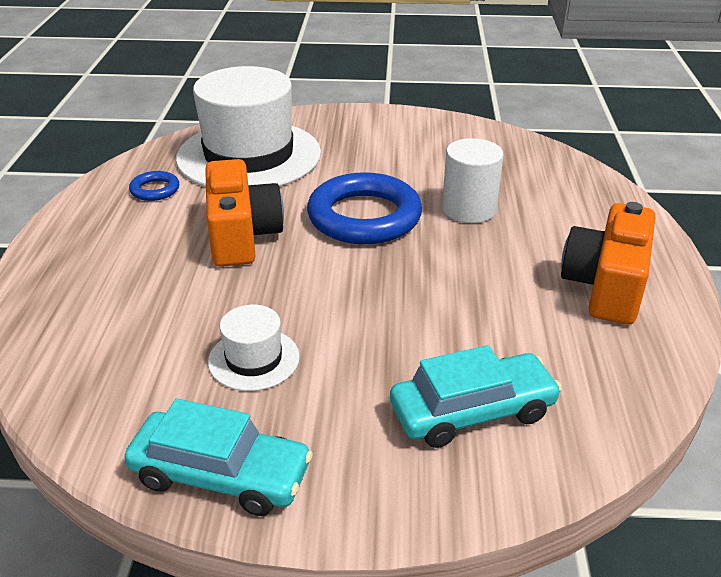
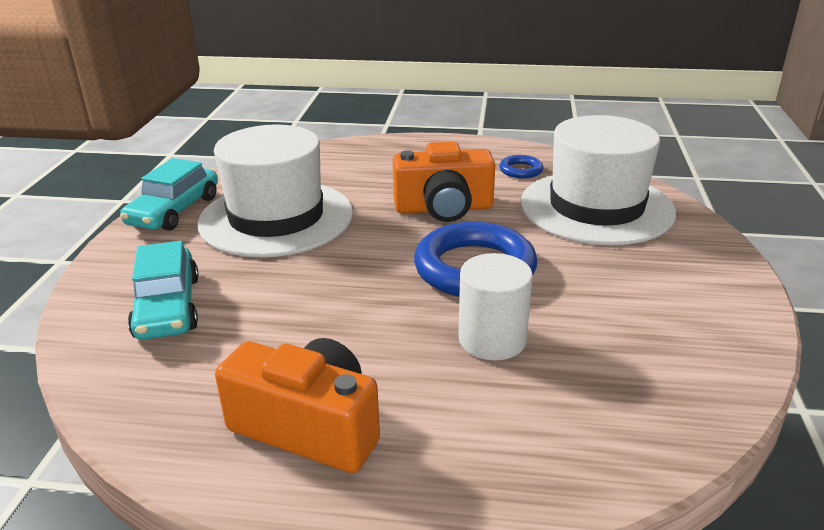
camera: 95 degrees right, 5 degrees down
(254, 359) = (276, 218): white hat -> white hat, size x2.27

